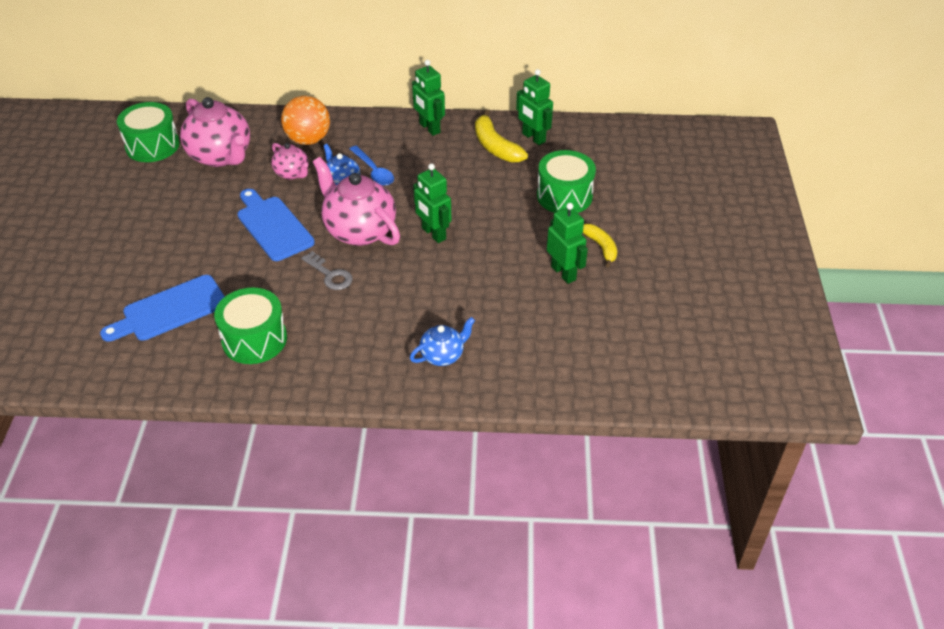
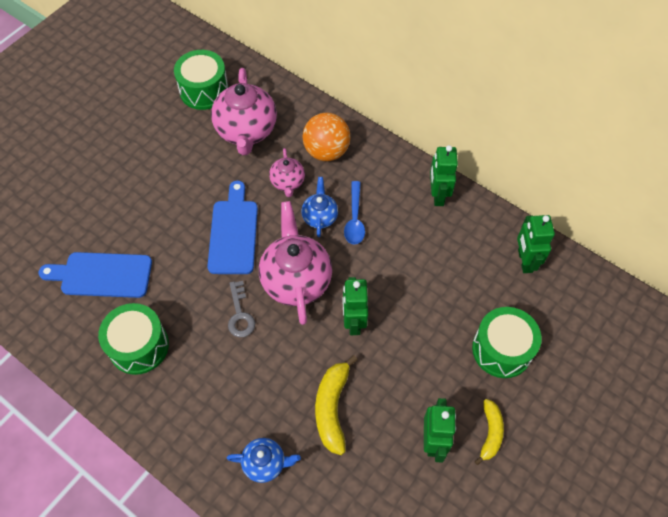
camera: 35 degrees right, 15 degrees up
(495, 146) = (481, 251): yellow banana -> yellow banana (332, 408)

